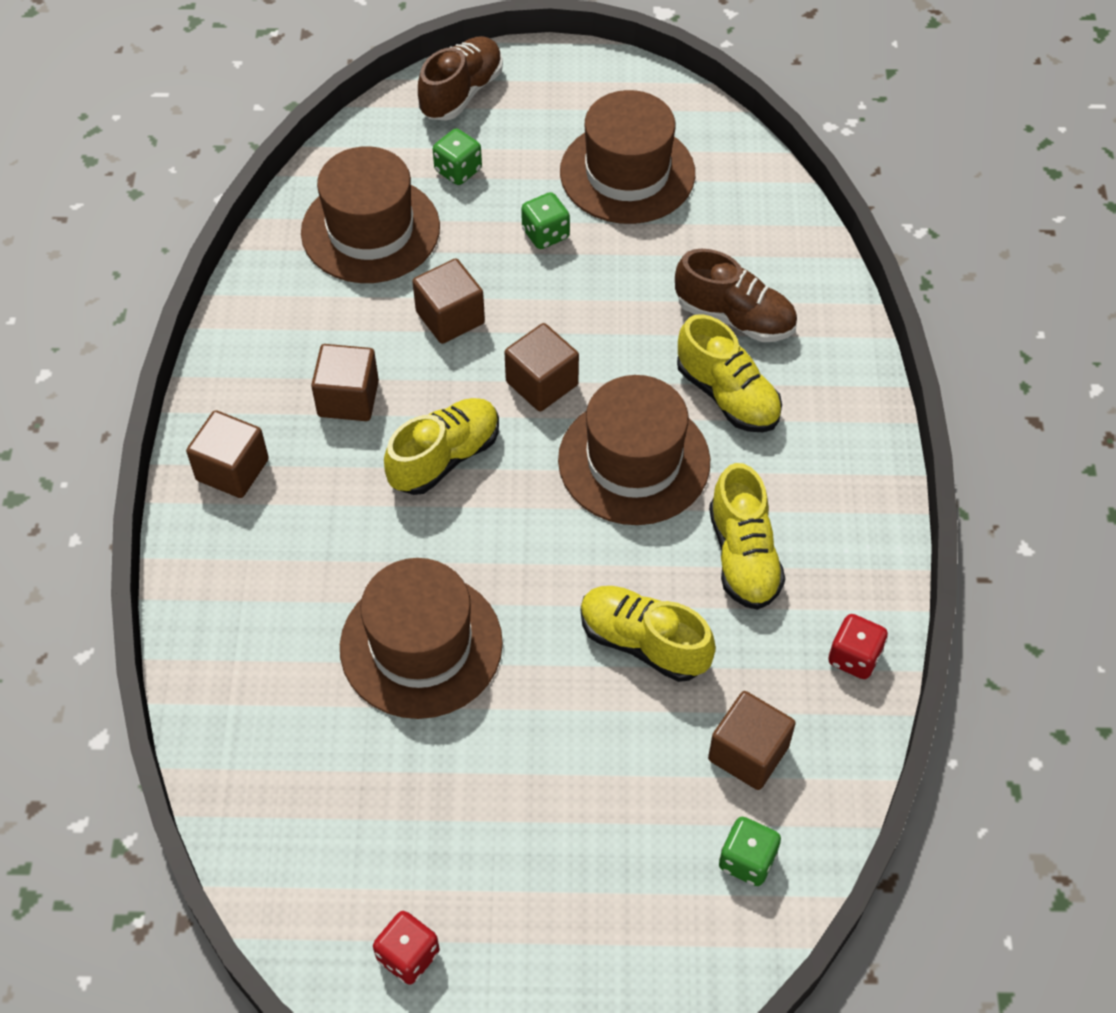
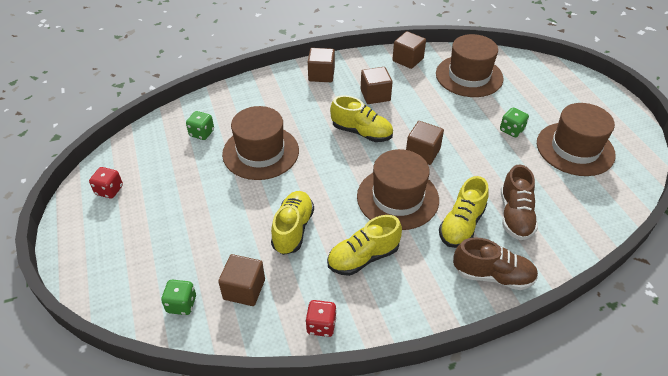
camera: 70 degrees right, 10 degrees down
(450, 317) = (439, 113): brown cube -> brown cube (408, 60)
(458, 170) = (525, 92): green dice -> green dice (202, 133)
(461, 93) = (571, 80): brown shoe -> brown shoe (493, 275)

